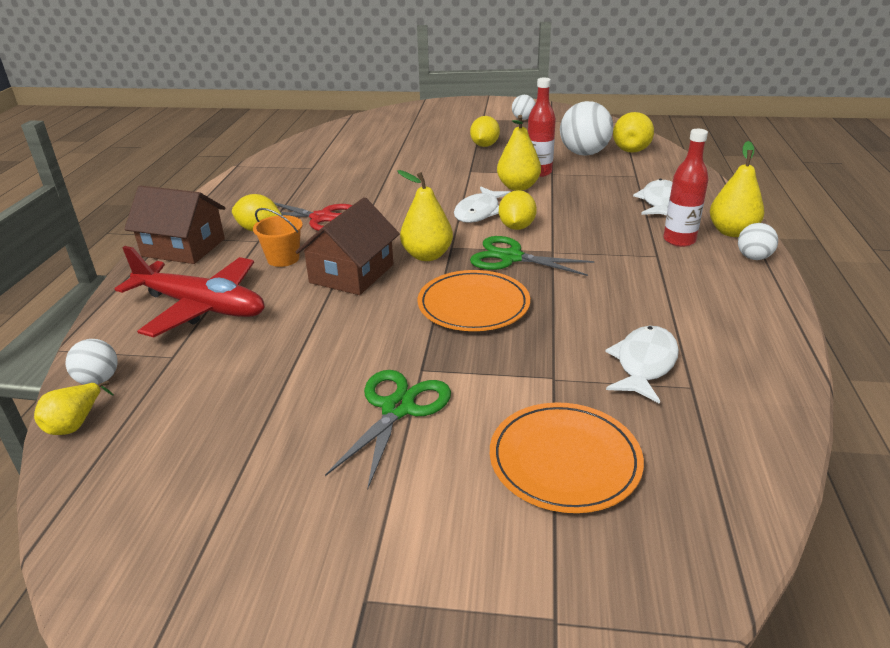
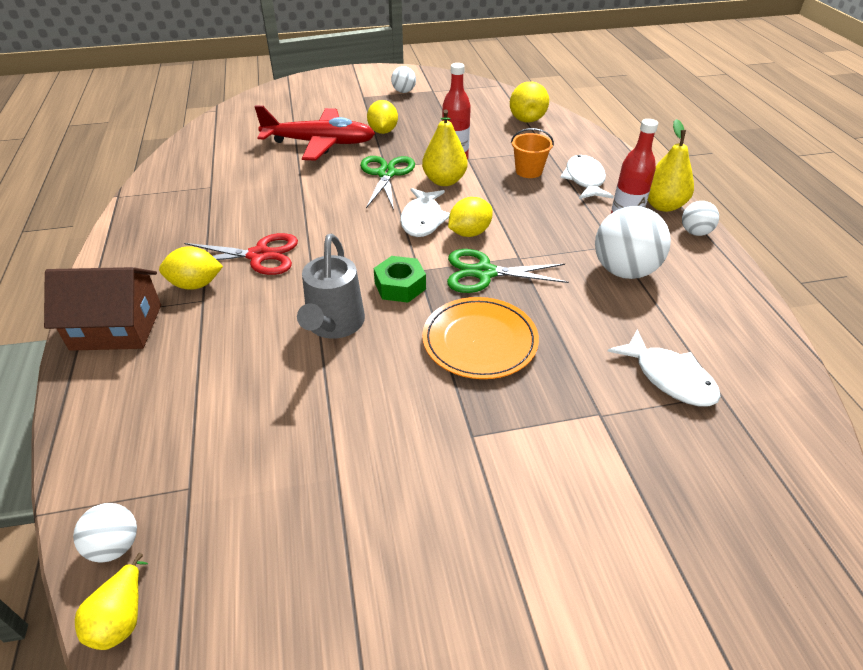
camera: 20 degrees left, 10 degrees up
(201, 307) = (186, 408): red plane -> red plane (320, 143)
(283, 259) = (246, 320): orange bucket -> orange bucket (528, 171)
(352, 273) = (334, 326): brown house -> grey watering can
(398, 408) = (475, 492): green scissors -> green scissors (386, 174)
(427, 255) = (400, 286): yellow pear -> green nut
(516, 227) = (469, 233): yellow lemon -> yellow lemon turned 60 degrees clockwise
(564, 460) = (661, 512): orange plate -> none
(584, 153) = (485, 129): white ball -> white ball (624, 271)
(644, 364) = (669, 377): white fish -> white fish turned 135 degrees clockwise

